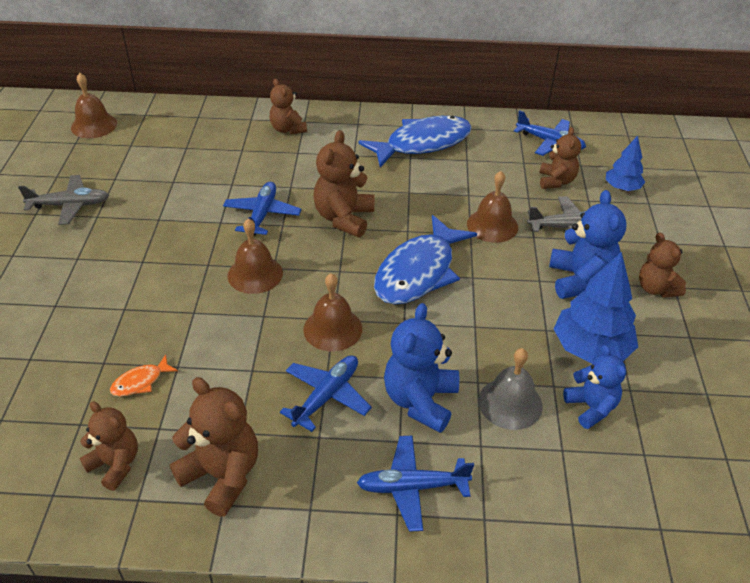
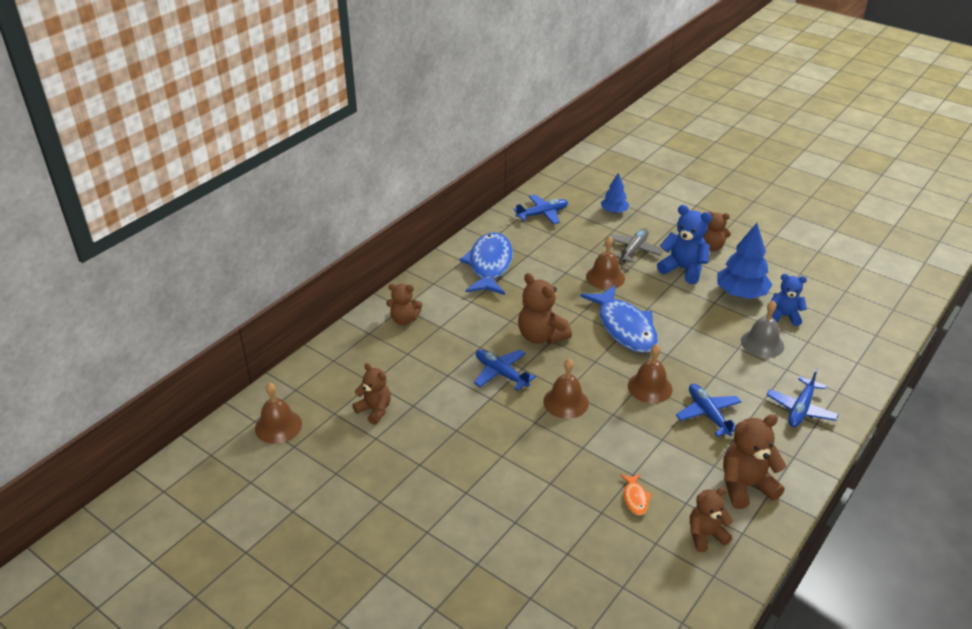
camera: 55 degrees left, 5 degrees down
(70, 205) = (389, 476): grey plane -> none
(420, 400) = (738, 377): blue teddy bear -> none
(556, 181) = (584, 232): brown teddy bear -> brown teddy bear (374, 410)

